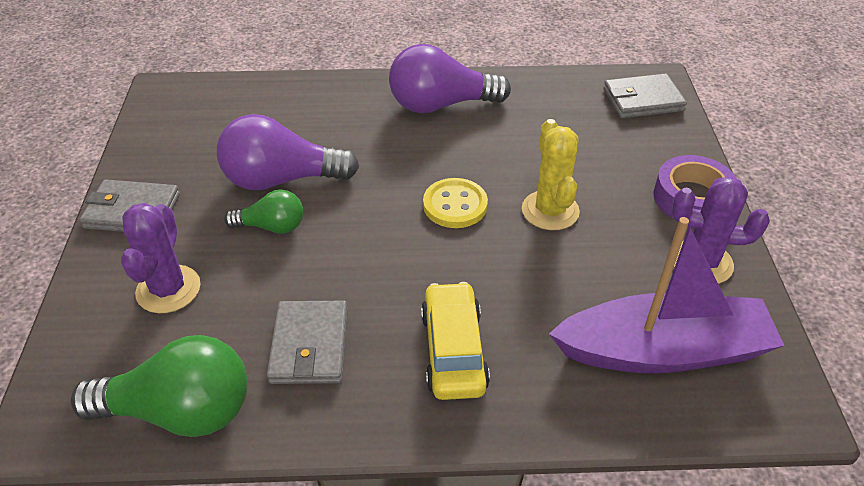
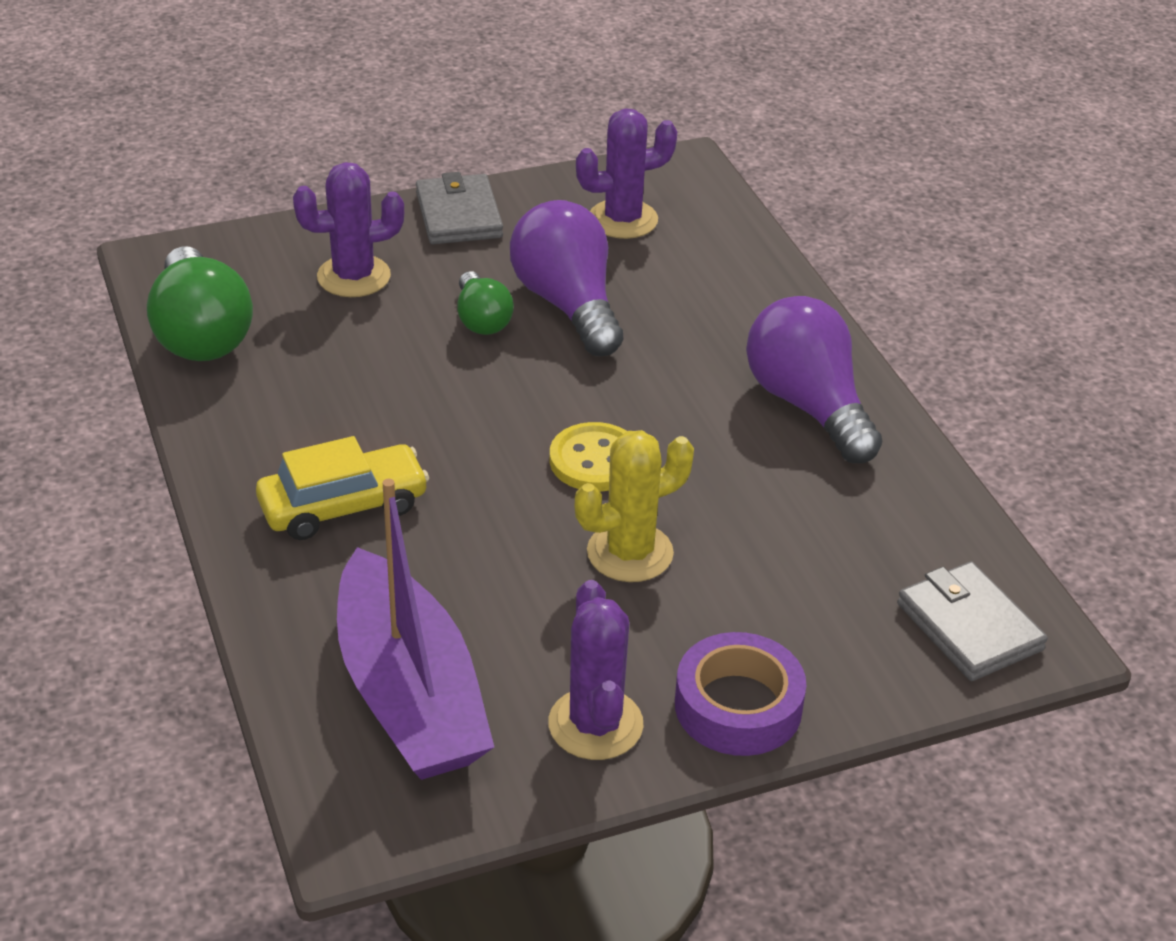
camera: 70 degrees right, 5 degrees down
(202, 131) = (623, 220): none -> purple cactus
(310, 345) = (312, 395): grey wallet -> none

